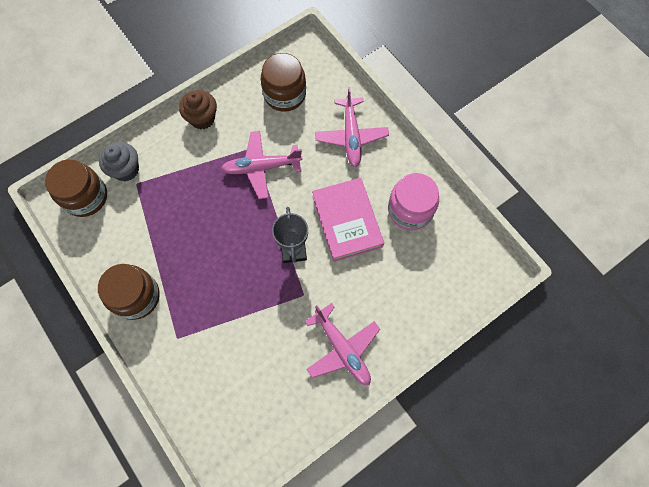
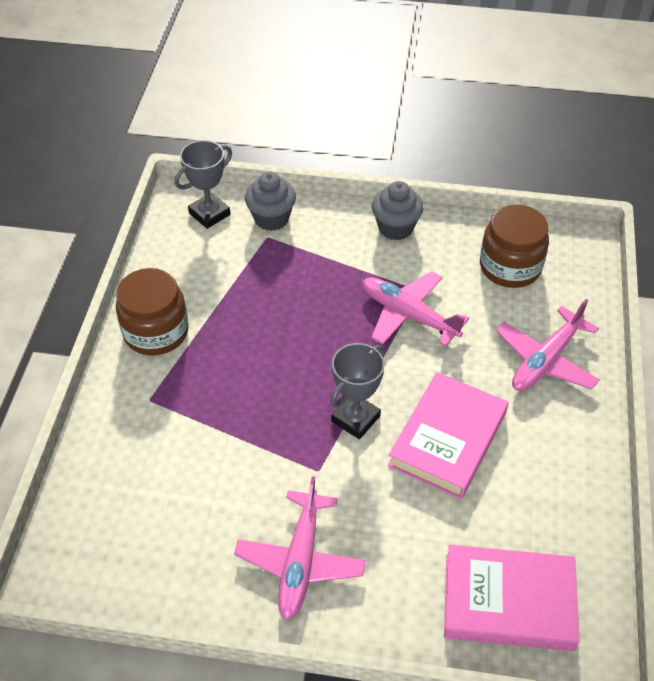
camera: 45 degrees right, 20 degrees down
(86, 197) = (209, 214): brown jar -> grey trophy
(202, 118) = (395, 228): brown cupcake -> grey cupcake
(410, 210) = (539, 489): pink jar -> none
(448, 279) = (508, 602): none -> pink book

